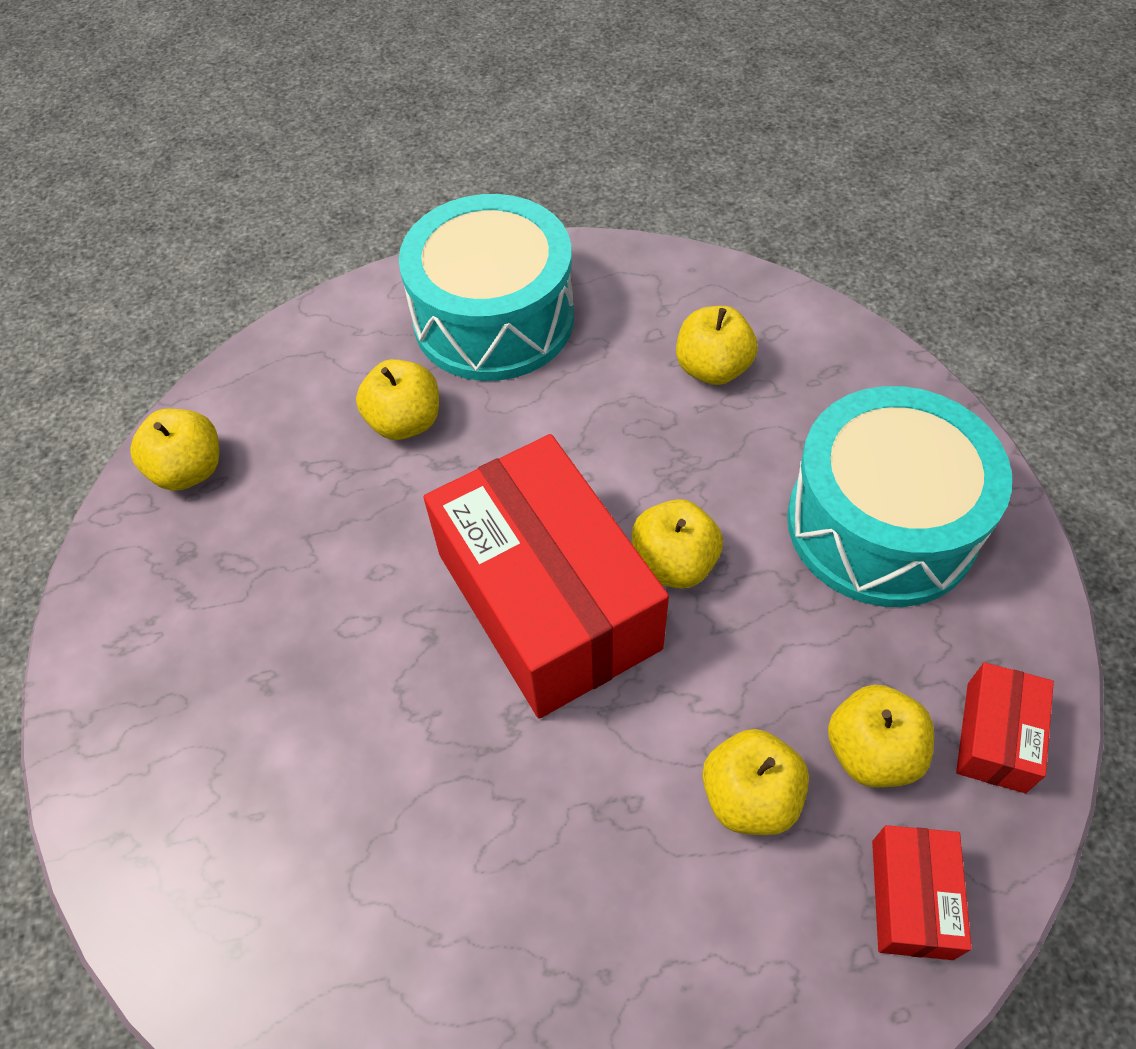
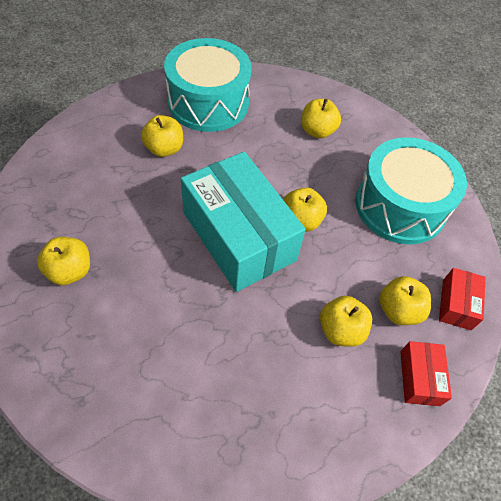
camera: 10 degrees left, 0 degrees up
(189, 470) = (51, 167): yellow apple -> yellow apple (70, 271)
(547, 600) = (238, 236): red box -> turquoise box

